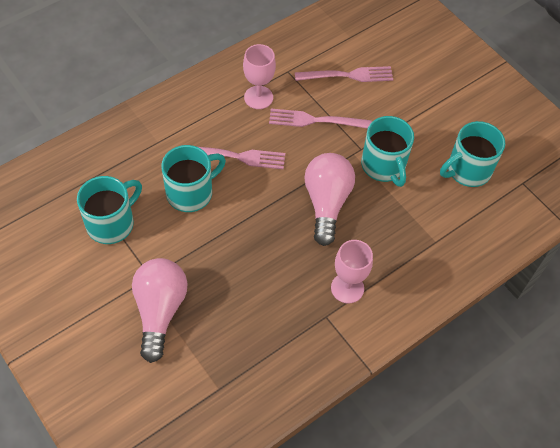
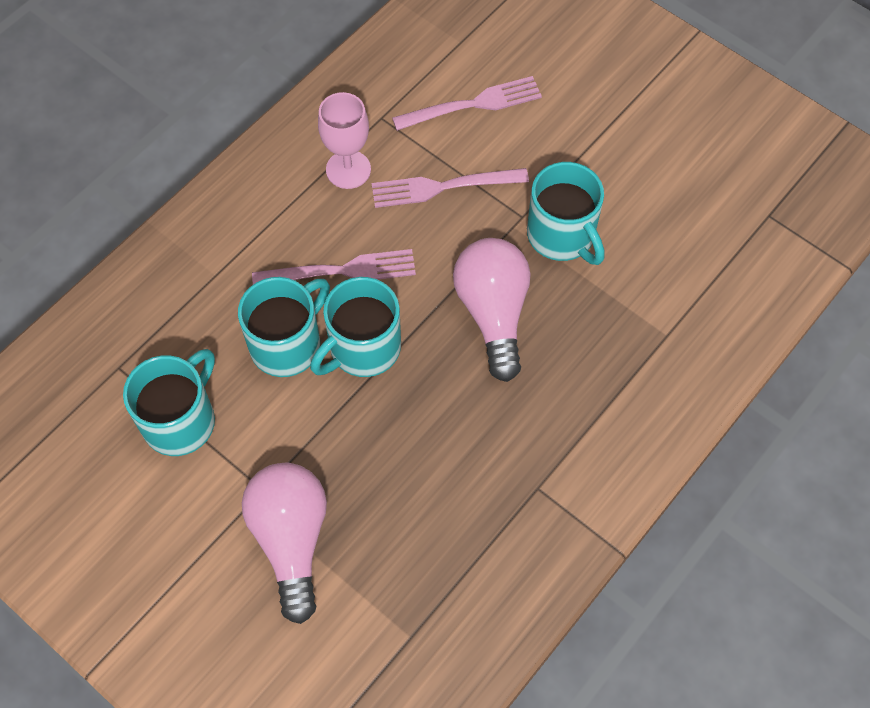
camera: 10 degrees left, 5 degrees up
(347, 288) = (557, 437): pink goblet -> none
(467, 170) = (685, 214): turquoise mug -> turquoise mug (363, 348)

